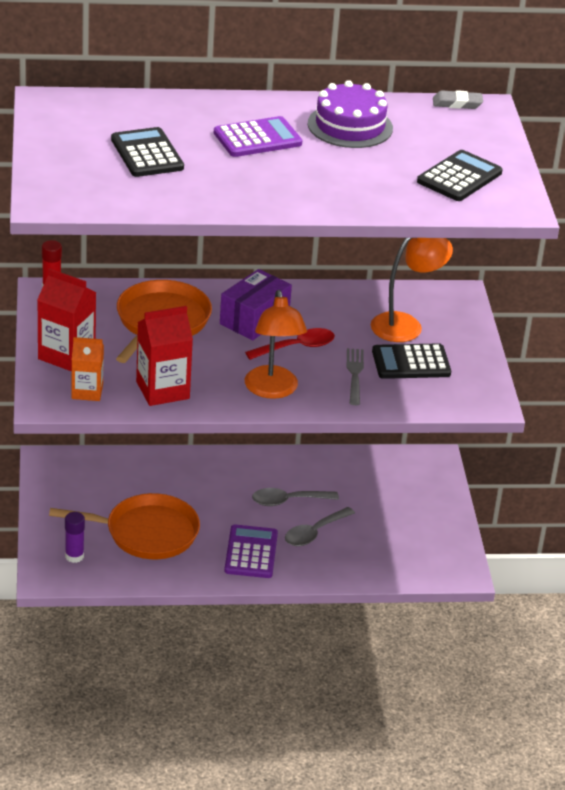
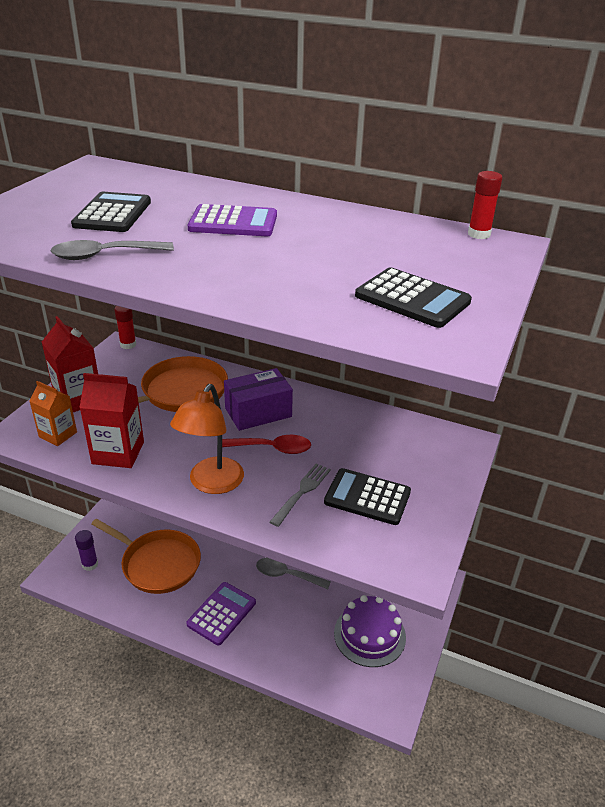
camera: 30 degrees right, 0 degrees up
(314, 533) = (286, 614): grey spoon -> grey spoon (104, 255)
(350, 126) = (340, 230): purple cake -> purple cake (369, 635)
(406, 325) = (392, 457): orange lamp -> none
(457, 103) = (479, 234): grey eraser -> red glue stick
(459, 177) = (412, 299): black calculator -> black calculator turned 60 degrees clockwise

